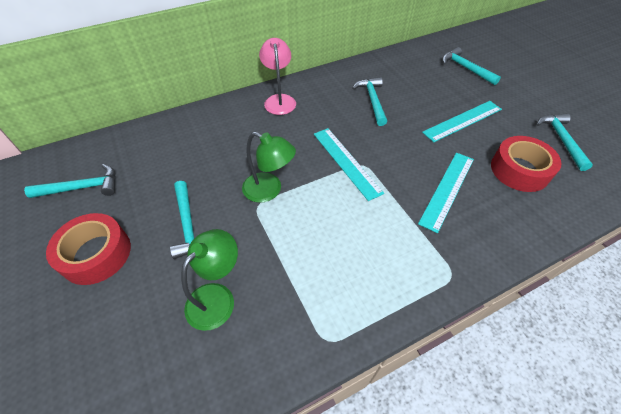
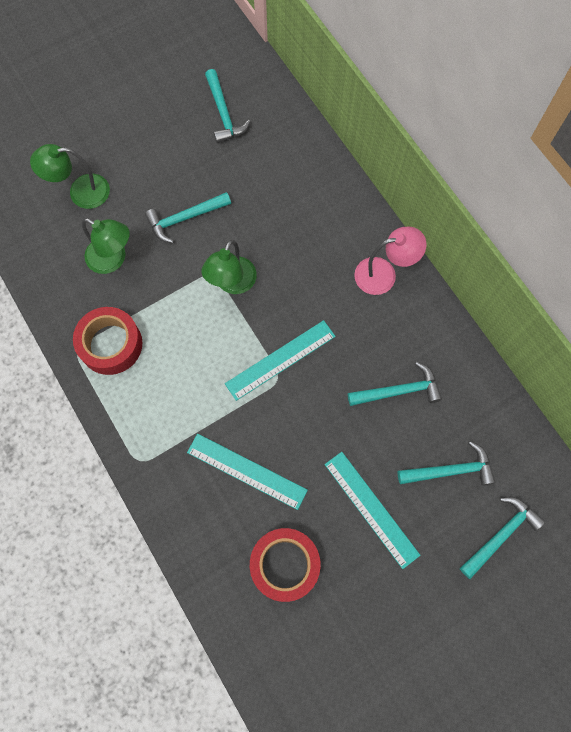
camera: 85 degrees right, 20 degrees up
(96, 254) = (151, 154): red tape -> red tape (111, 344)
(112, 335) = (81, 192): none -> green lamp
(561, 140) = (347, 638): turquoise hammer -> turquoise hammer (450, 470)

